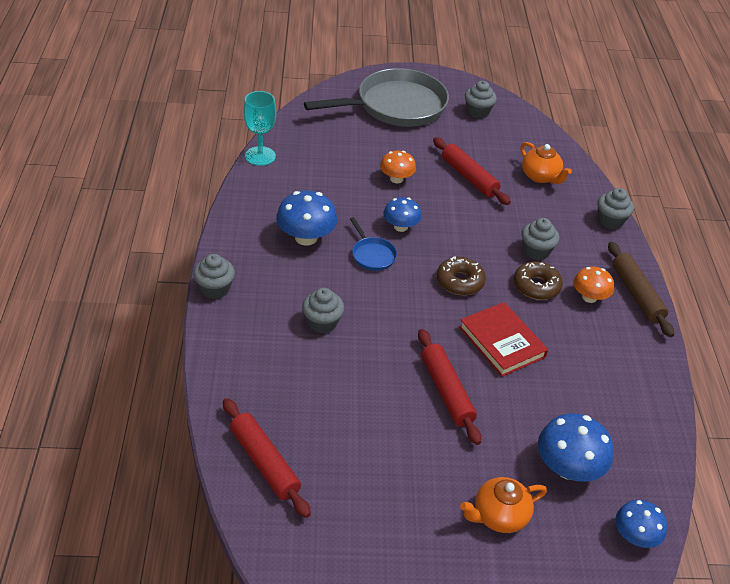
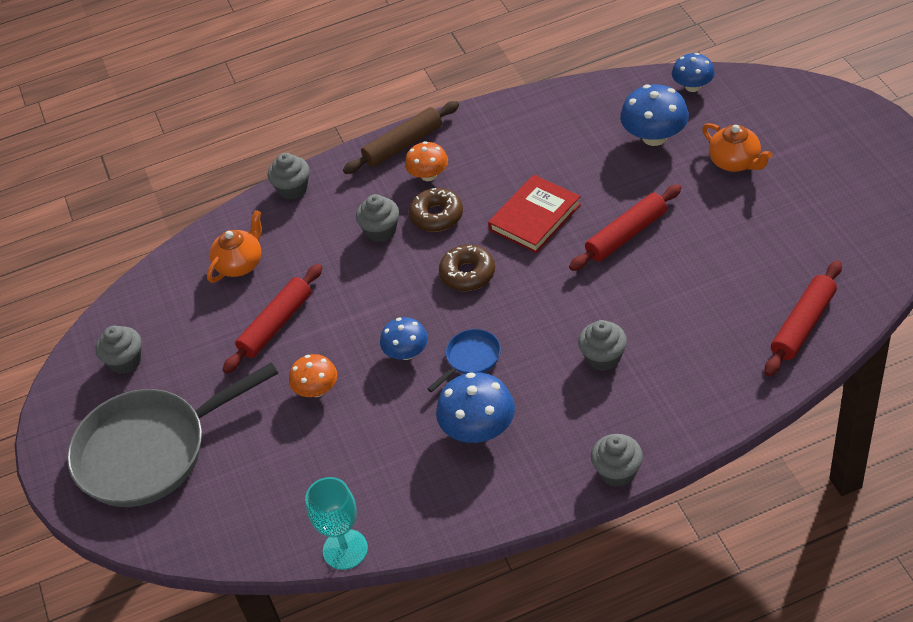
camera: 100 degrees left, 5 degrees up
(395, 106) = (151, 451): grey pan -> grey pan turned 75 degrees counterclockwise

